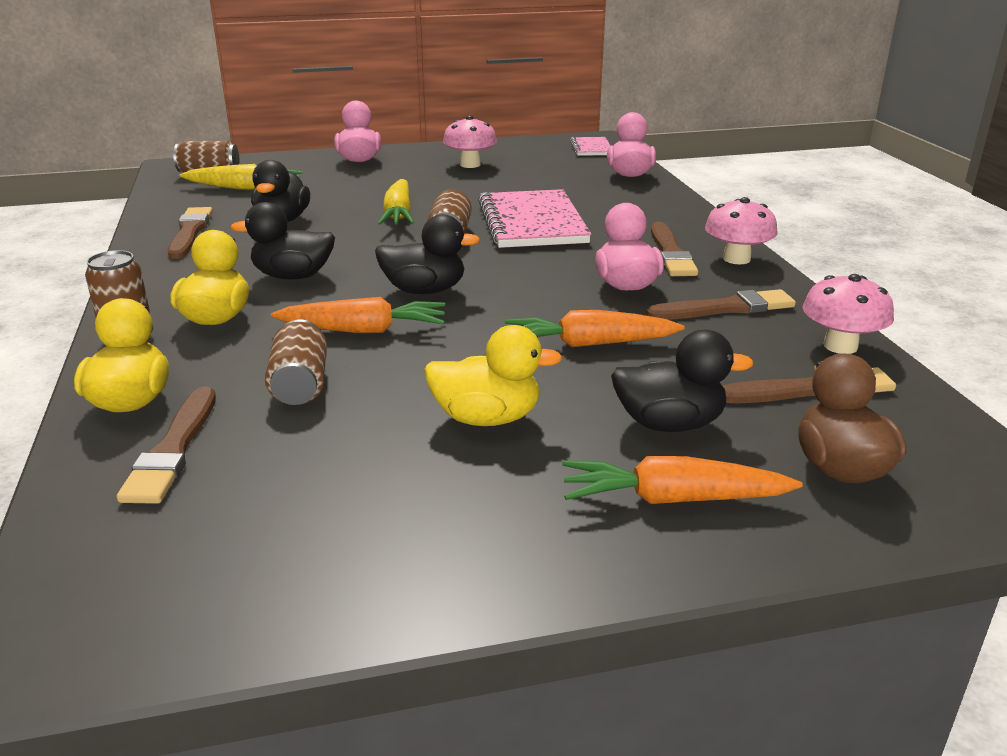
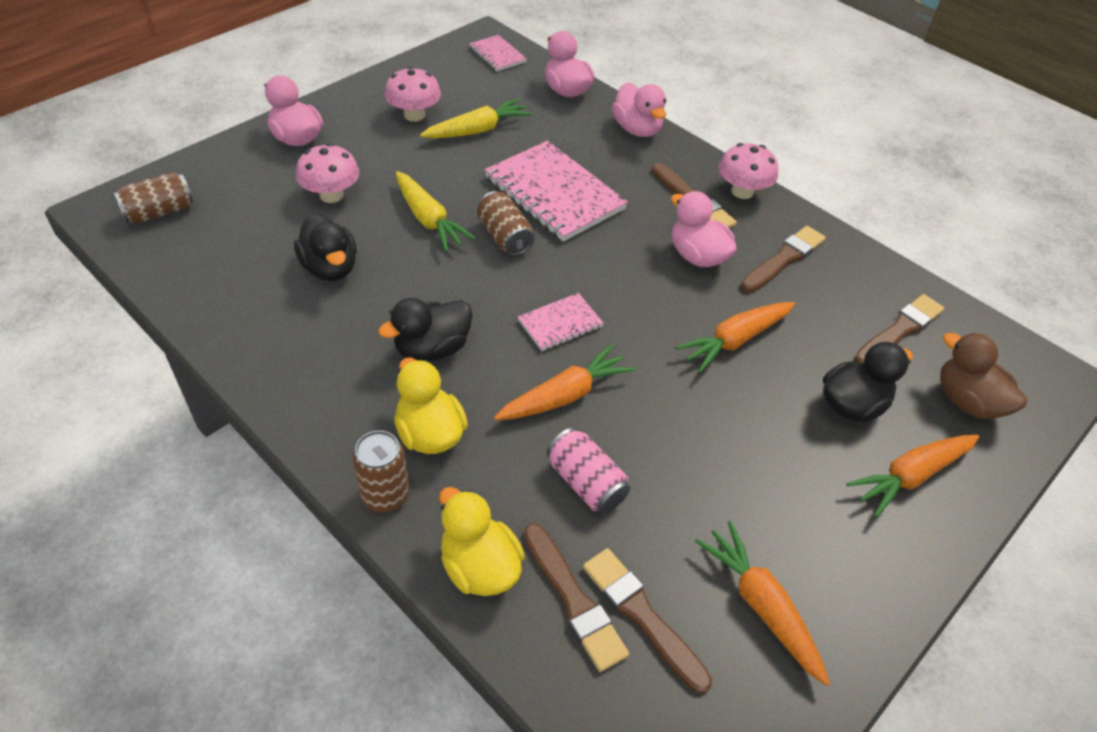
camera: 35 degrees left, 20 degrees up
(190, 232) = (258, 320): brown brush -> brown brush (642, 616)
(243, 188) = (229, 227): yellow carrot -> yellow carrot (477, 130)
(300, 385) = (586, 483): brown can -> pink can
(344, 526) = (761, 606): none -> orange carrot
(424, 290) = (560, 323): black duck -> pink notebook
(487, 418) = (744, 455): yellow duck -> none
(671, 205) = (637, 129): none -> pink duck
(840, 346) = (880, 275): pink mushroom -> pink mushroom (331, 195)

